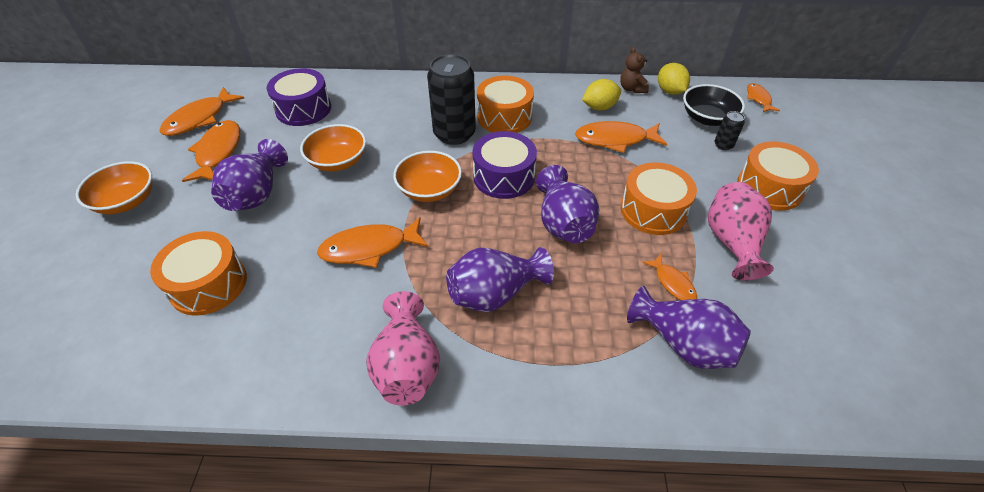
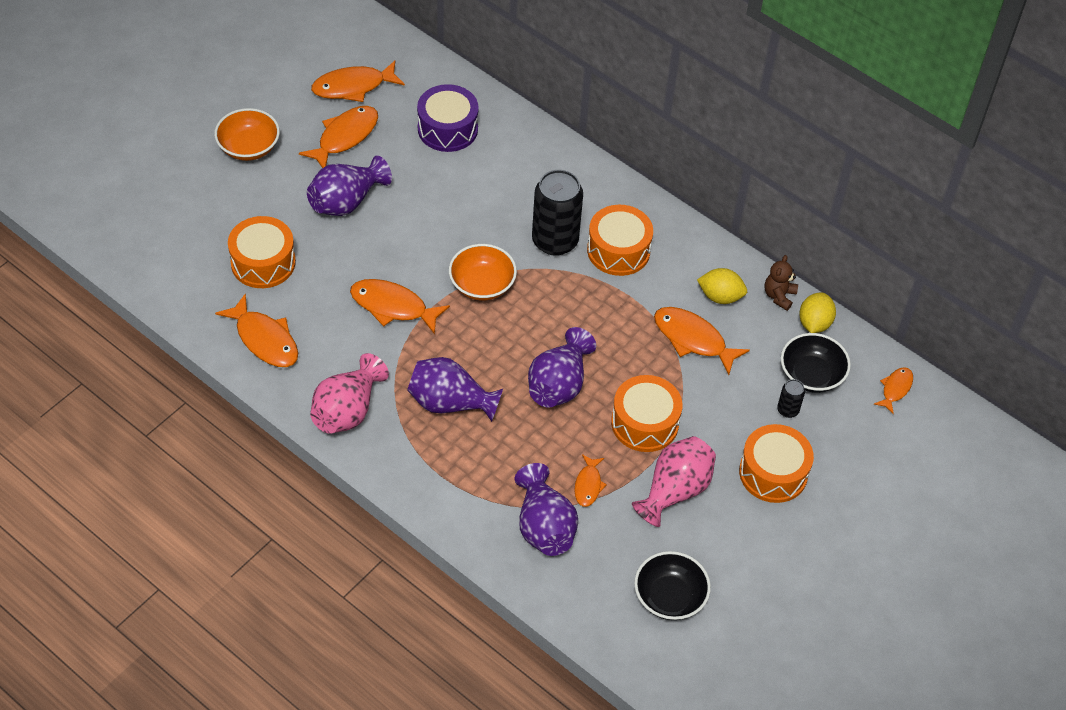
camera: 35 degrees right, 5 degrees up
(262, 354) = (264, 339): none -> orange fish
(338, 161) = (432, 208): orange bowl -> none
(504, 177) = (554, 312): purple drum -> none
(838, 328) = (669, 597): none -> black bowl

